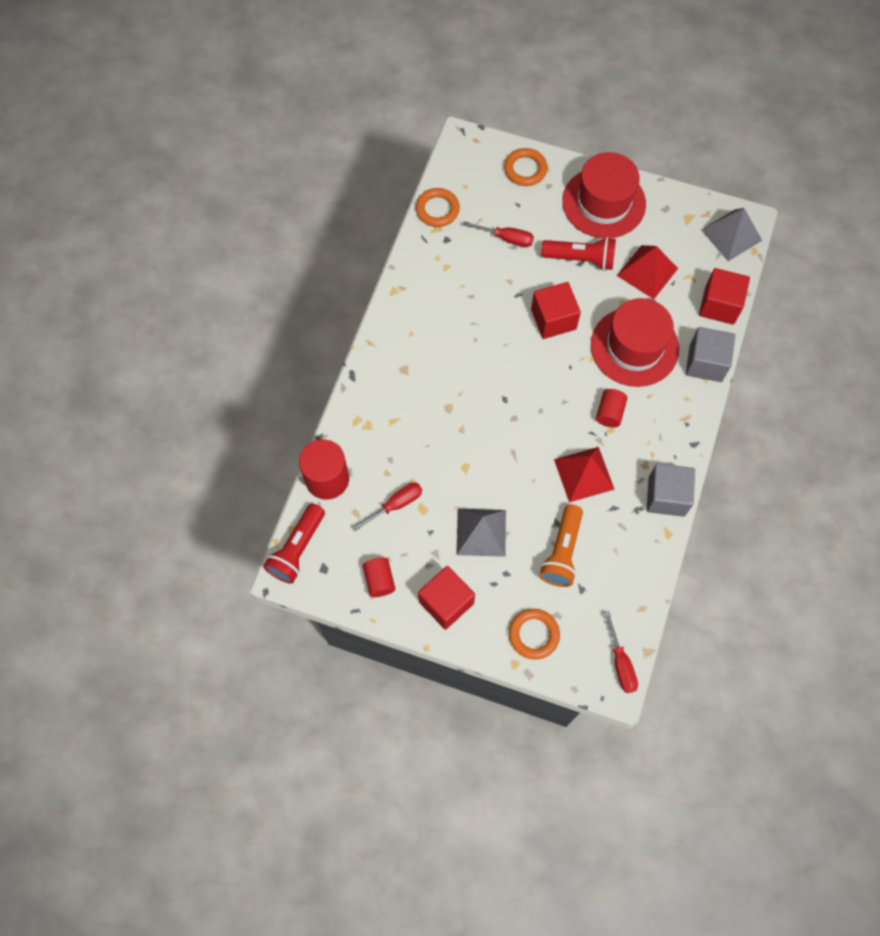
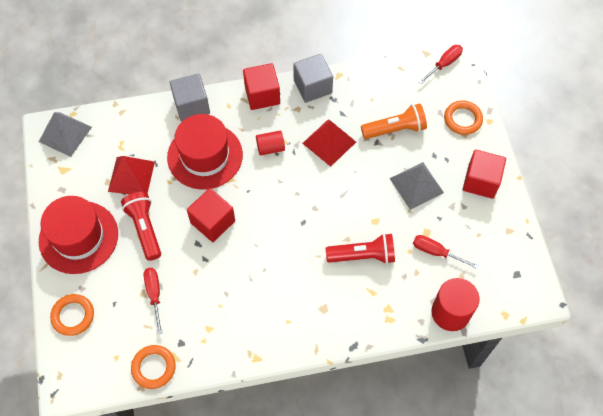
camera: 120 degrees left, 5 degrees down
(297, 549) = (517, 301): red flashlight -> red flashlight (363, 255)
(379, 580) = (497, 232): red cylinder -> none
(719, 305) = (136, 116): red cube -> red cube (262, 95)

